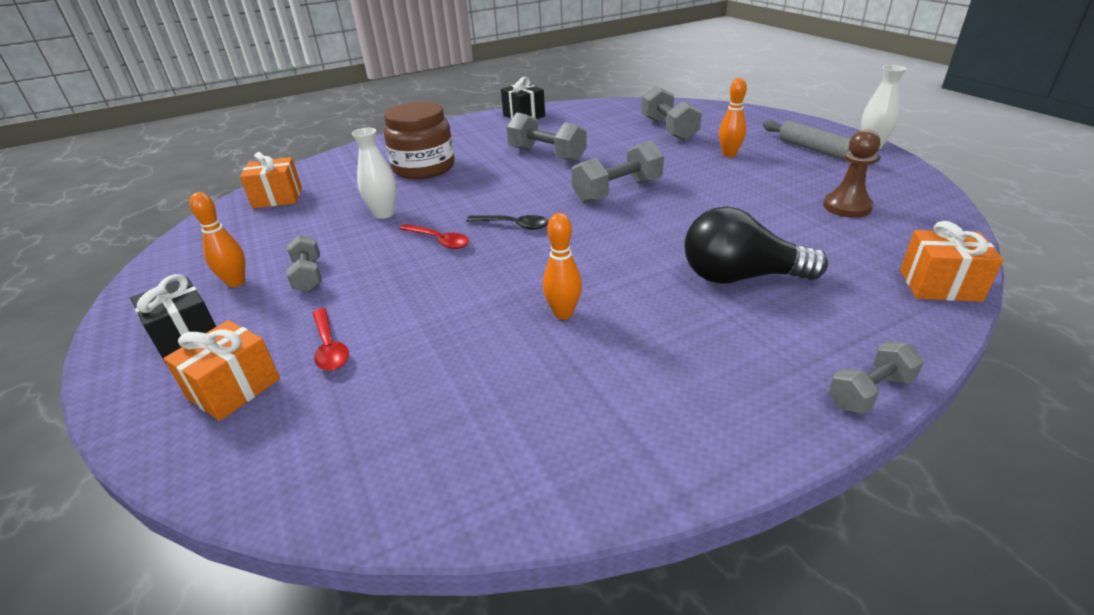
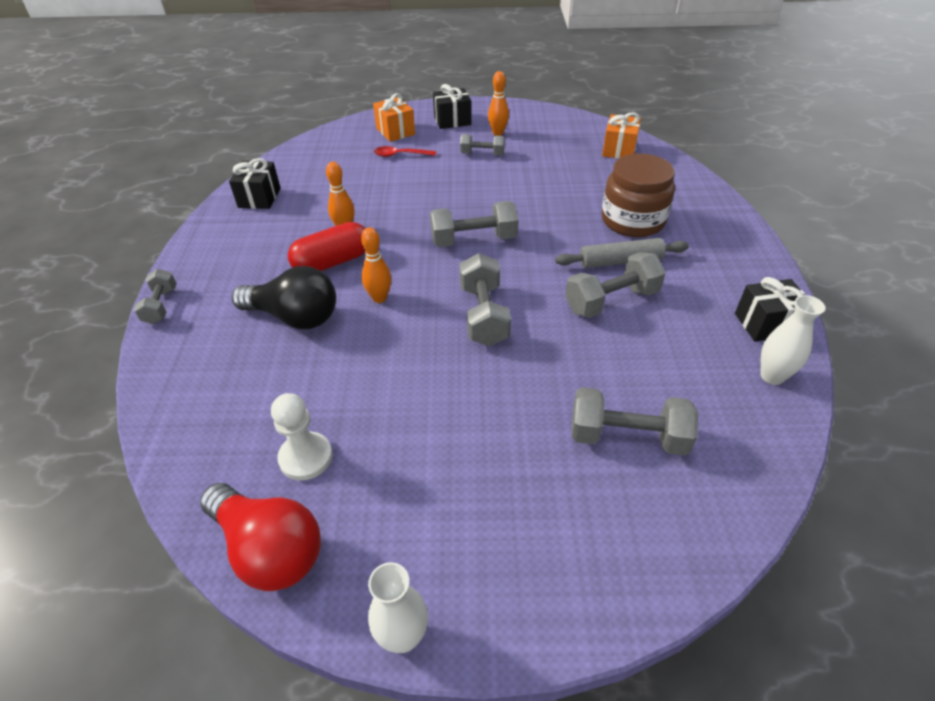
camera: 115 degrees right, 10 degrees up
(384, 214) = (548, 189): white vase -> white vase (772, 376)
(439, 241) = (482, 204): red spoon -> none
(513, 225) = (474, 240): black spoon -> grey dumbbell
(551, 452) = (259, 198): none -> black gift
(633, 293) = (332, 262): none -> red capsule
(729, 154) = (502, 448): orange bowling pin -> orange bowling pin (379, 298)
(740, 277) = (295, 317): black light bulb -> black light bulb turned 75 degrees clockwise
(815, 150) = (447, 550): grey rolling pin -> grey rolling pin (620, 261)
(847, 207) = (306, 457): brown pawn -> white pawn
(914, 192) = (269, 549): none -> red light bulb
(939, 285) = (167, 415): orange gift -> none

